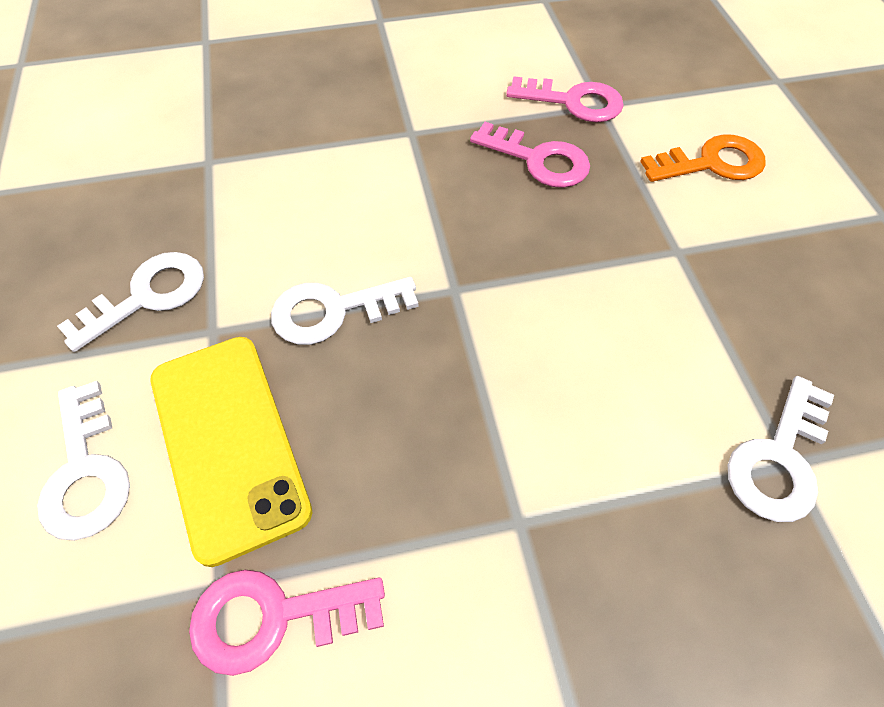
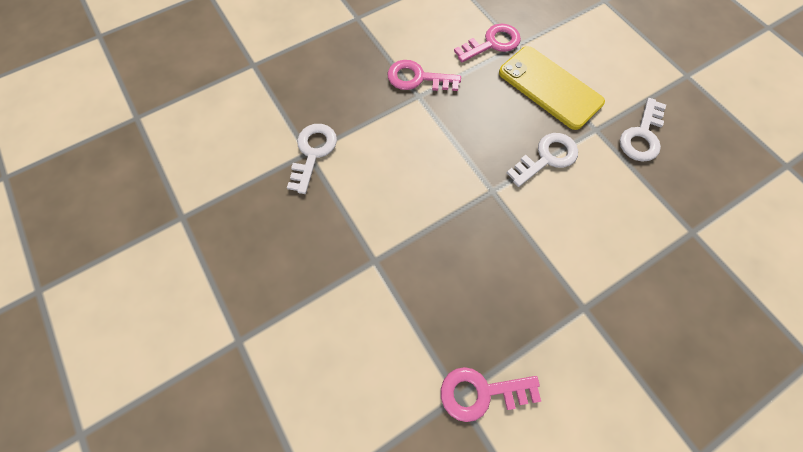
camera: 160 degrees right, 10 degrees up
(86, 471) = (595, 62): white key -> none
(538, 160) = (484, 312): pink key -> pink key (417, 78)
(711, 163) = (361, 354): orange key -> none

